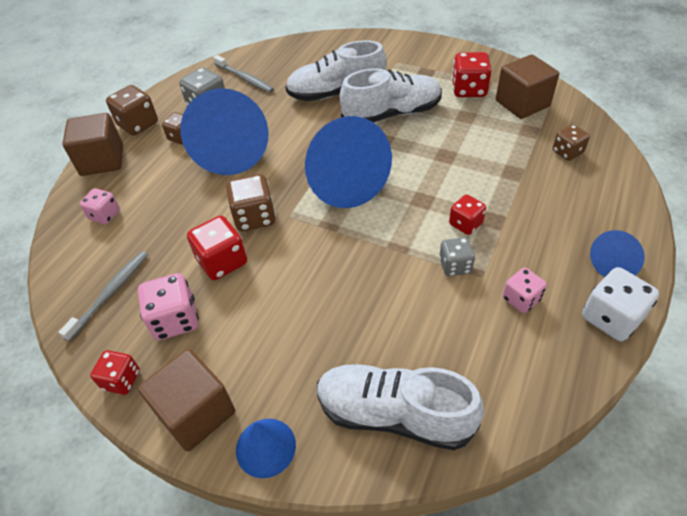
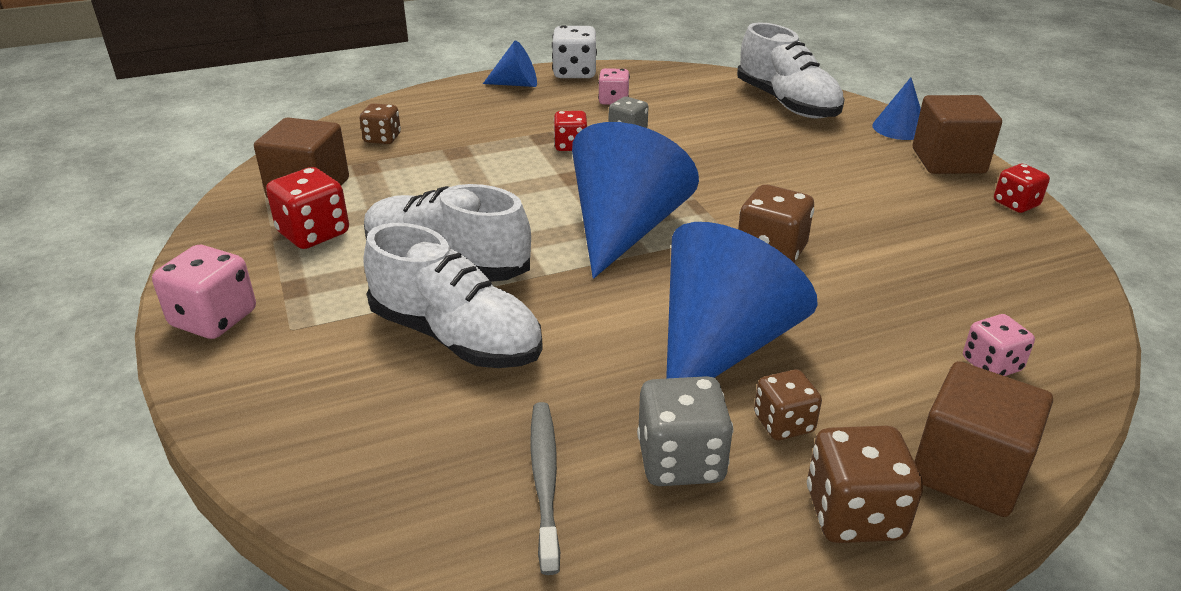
camera: 140 degrees left, 15 degrees down
(111, 293) = (1008, 270): grey toothbrush -> none
(175, 320) = (936, 216): pink dice -> pink dice (214, 319)
(222, 261) = (848, 234): red dice -> none

